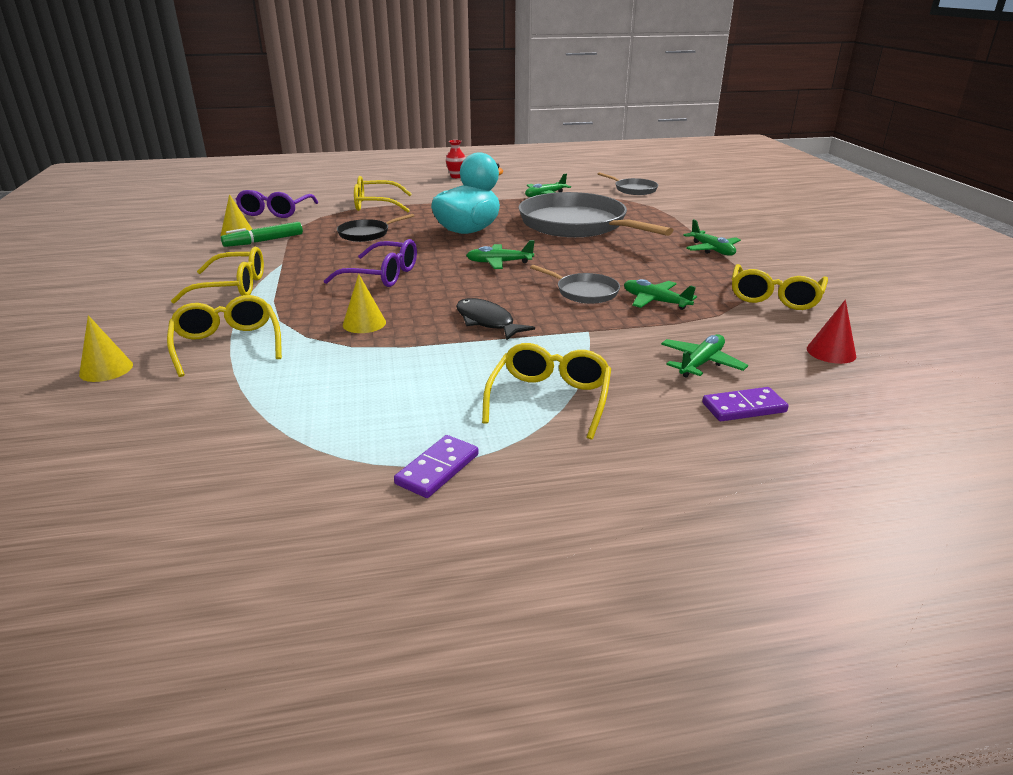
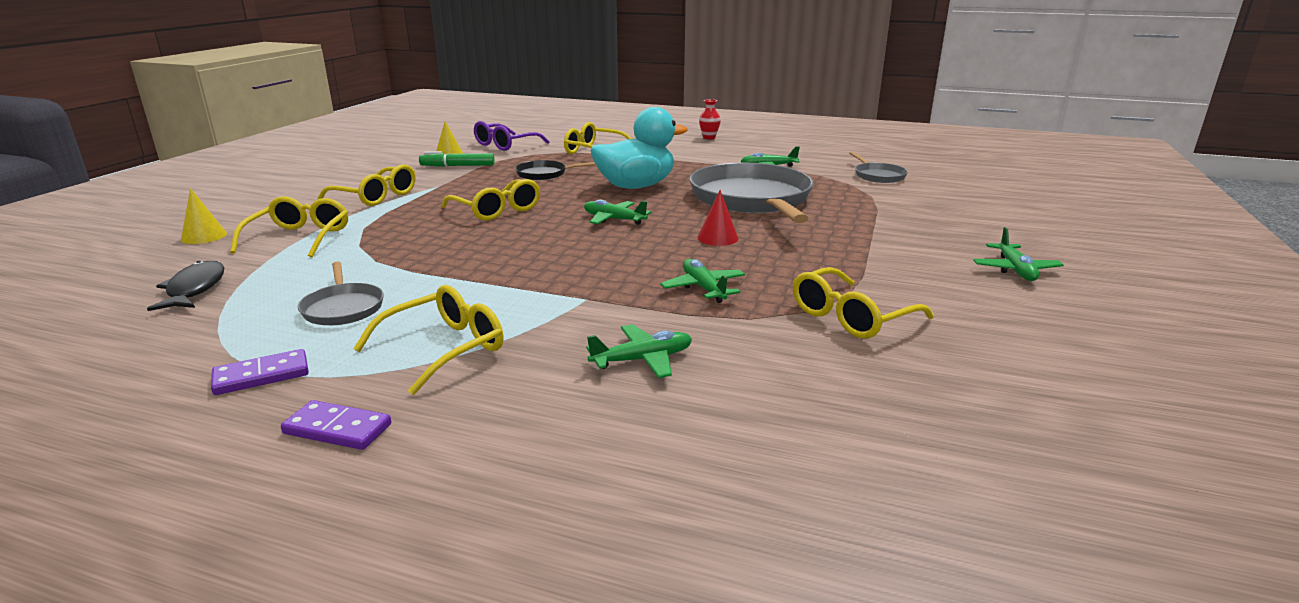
camera: 30 degrees right, 5 degrees down
(364, 323) = (416, 245): yellow cone -> none
(382, 275) = (497, 210): purple glasses -> yellow glasses
(487, 322) = (512, 268): black fish -> black fish (194, 289)
(584, 292) = (647, 263): grey pan -> grey pan (343, 308)
(712, 250) = (863, 251): green plane -> green plane (1015, 270)
(744, 408) = (607, 417): purple domino -> purple domino (337, 429)
(831, 352) = (815, 392): red cone -> red cone (717, 238)

